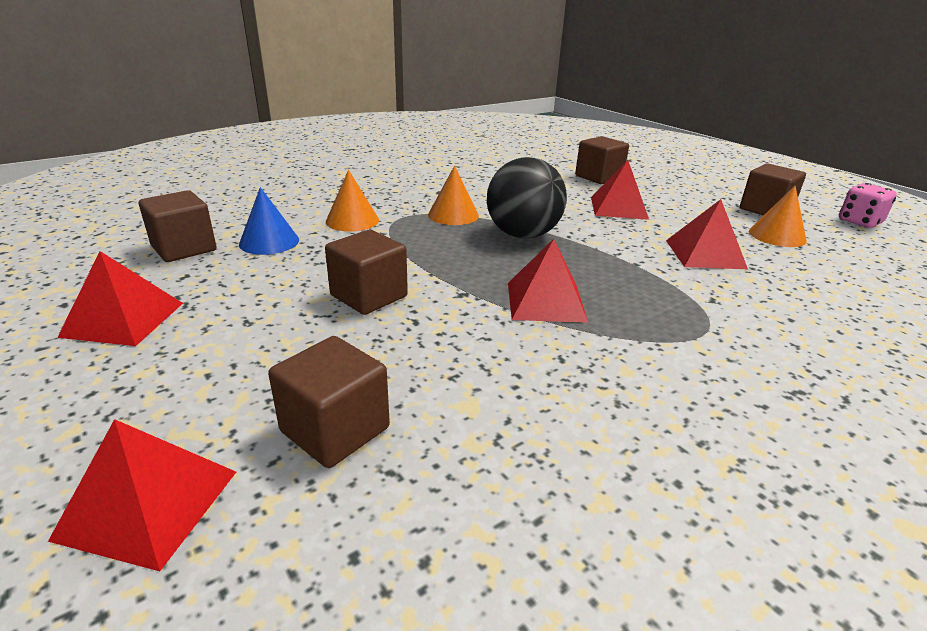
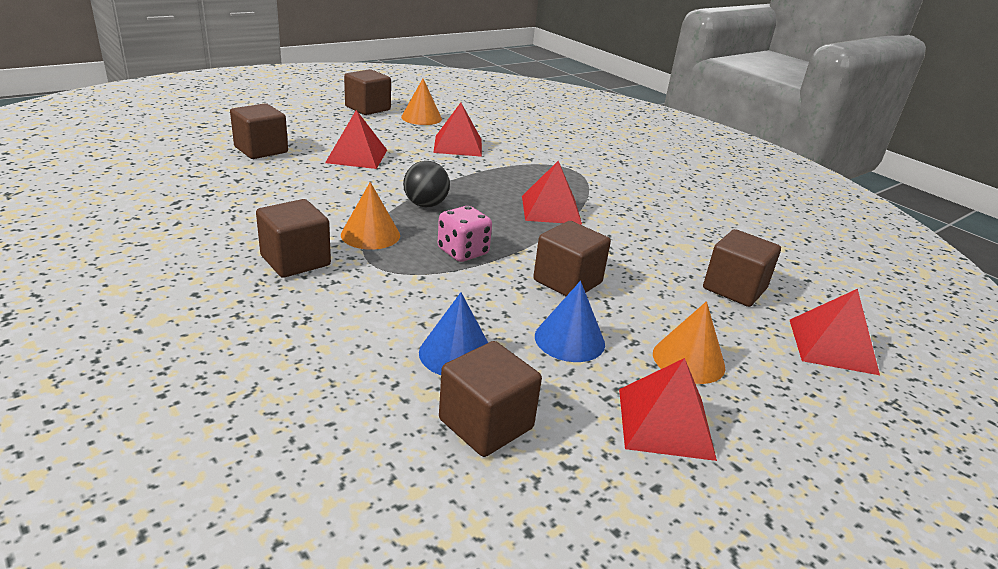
camera: 95 degrees left, 0 degrees up
(266, 287) = (569, 339): none -> blue cone
(352, 220) = (386, 297): orange cone -> orange cone (688, 360)
(407, 195) = (295, 261): none -> brown cube
(522, 235) = (425, 205): black ball -> black ball, size x0.61
(859, 222) = (394, 90): pink dice -> pink dice (463, 252)

